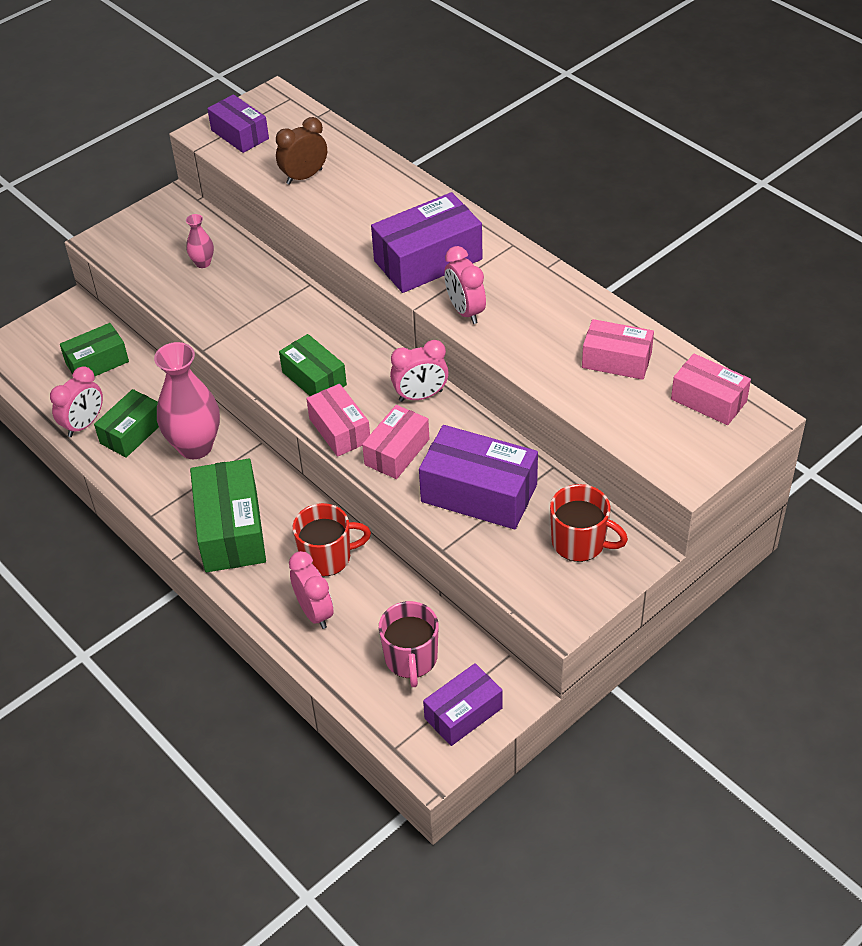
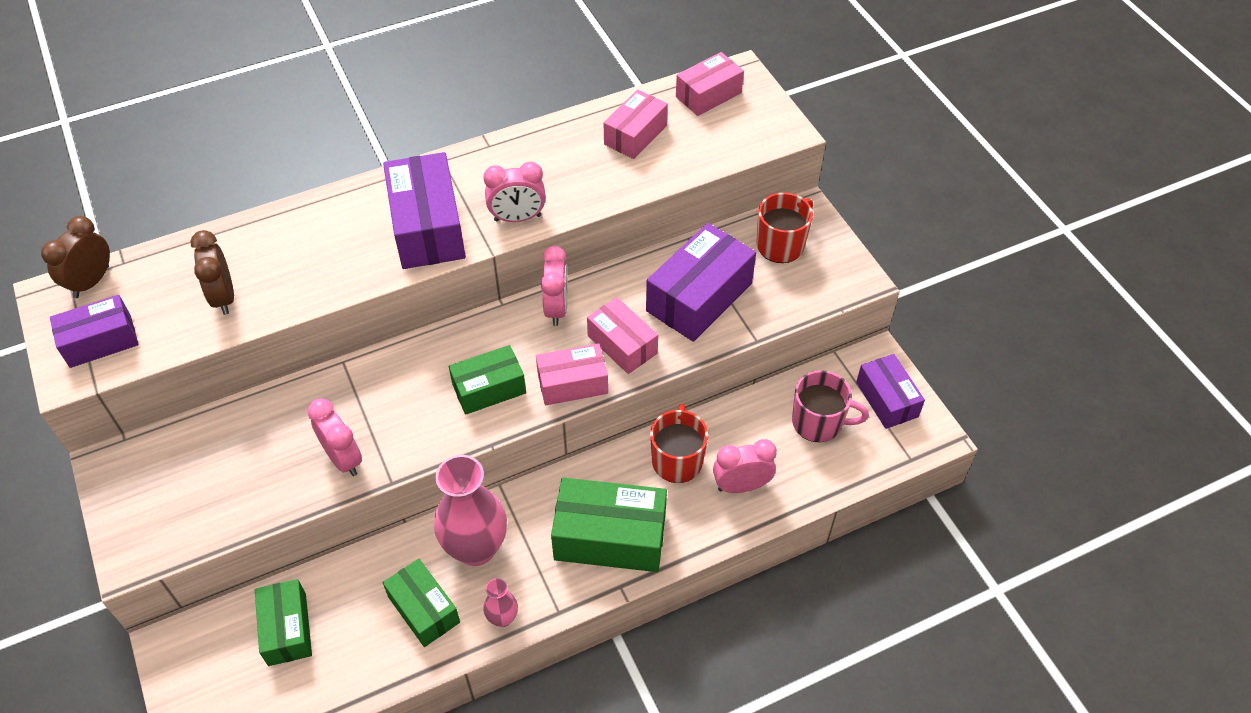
camera: 75 degrees left, 5 degrees up
(84, 424) = (385, 660): pink clock -> pink clock (343, 459)
(203, 263) = (244, 454): pink vase -> pink vase (502, 618)
(293, 109) = (91, 282): none -> brown clock

